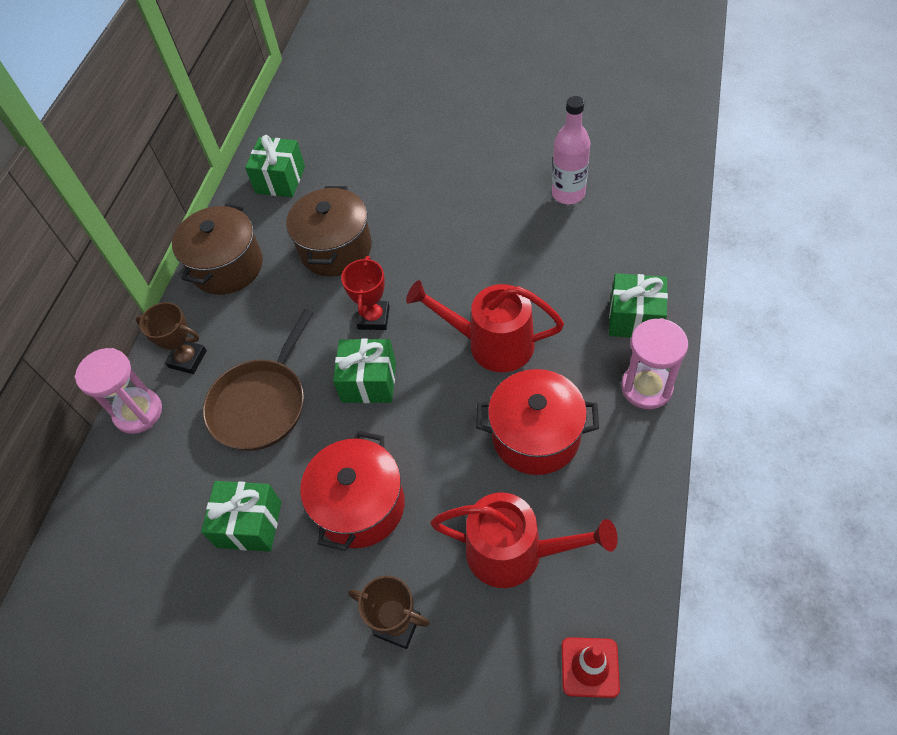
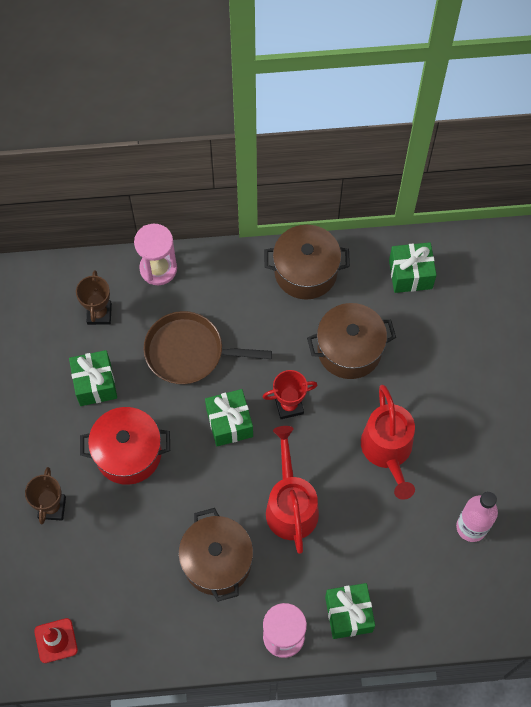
camera: 65 degrees right, 10 degrees up
(187, 359) = (212, 282): brown trophy -> brown trophy (99, 314)
(514, 552) = (121, 570): red watering can -> red watering can (388, 450)
(536, 436) = (217, 561): red pot -> brown pot

